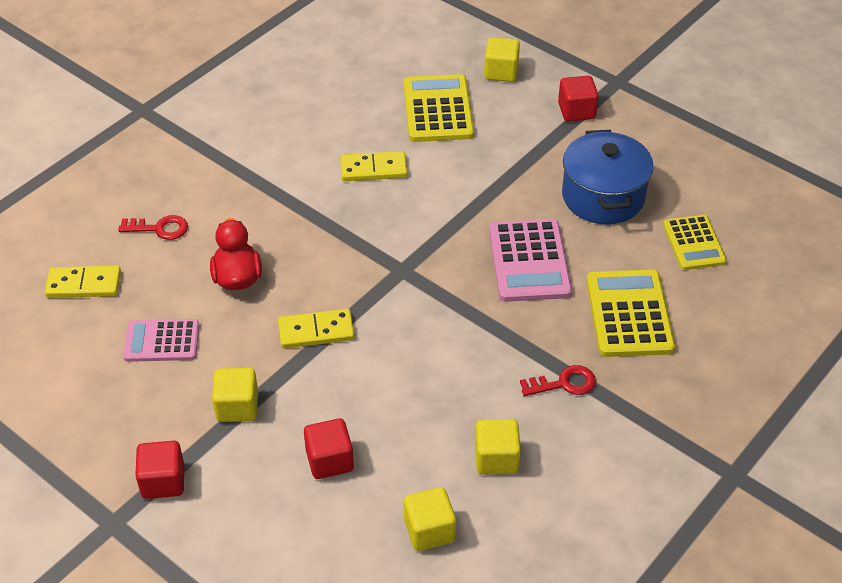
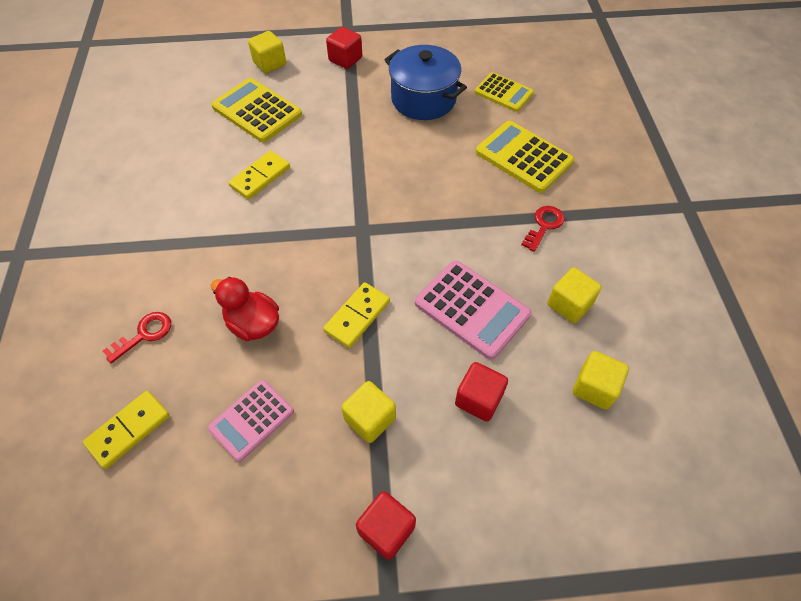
camera: 45 degrees left, 10 degrees up
(529, 261) = (431, 167): pink calculator -> pink calculator (472, 309)

